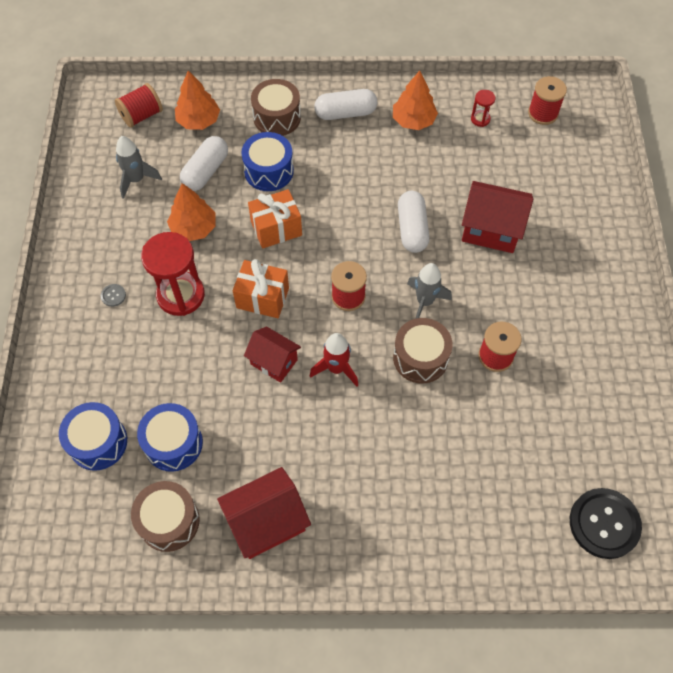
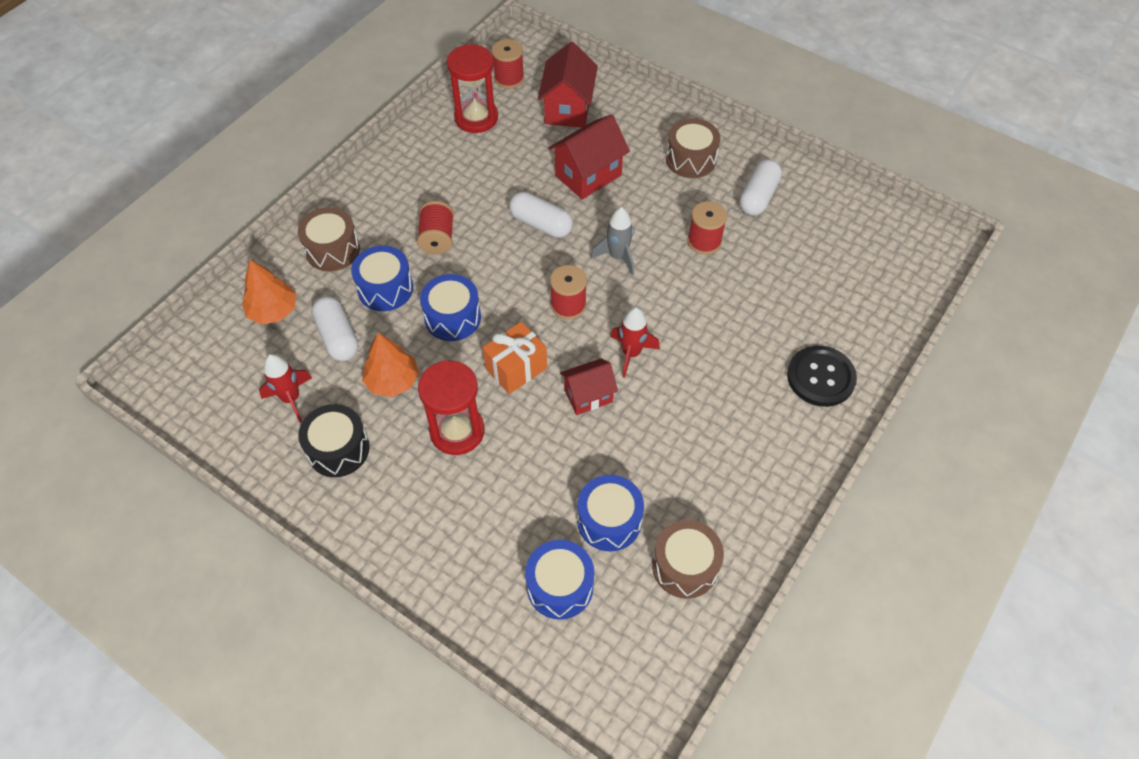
camera: 55 degrees left, 5 degrees down
(113, 295) = (408, 489): grey button -> none
(116, 234) = (338, 449): none -> black drum
(136, 180) = (291, 399): grey rocket -> red rocket
(141, 115) = (218, 354): red spool -> red spool (437, 238)
(267, 522) = (739, 487): red house -> red house (568, 109)
(276, 228) = (452, 317): orange gift -> blue drum
(345, 113) = (379, 199): white capsule -> white capsule (758, 196)
(413, 120) = (434, 159): orange tree -> none
(420, 358) = (667, 290): brown drum -> brown drum (690, 159)
(480, 119) = (476, 118): red hourglass -> red hourglass, size x2.20
(604, 524) = (890, 262): black button -> black button (820, 377)

